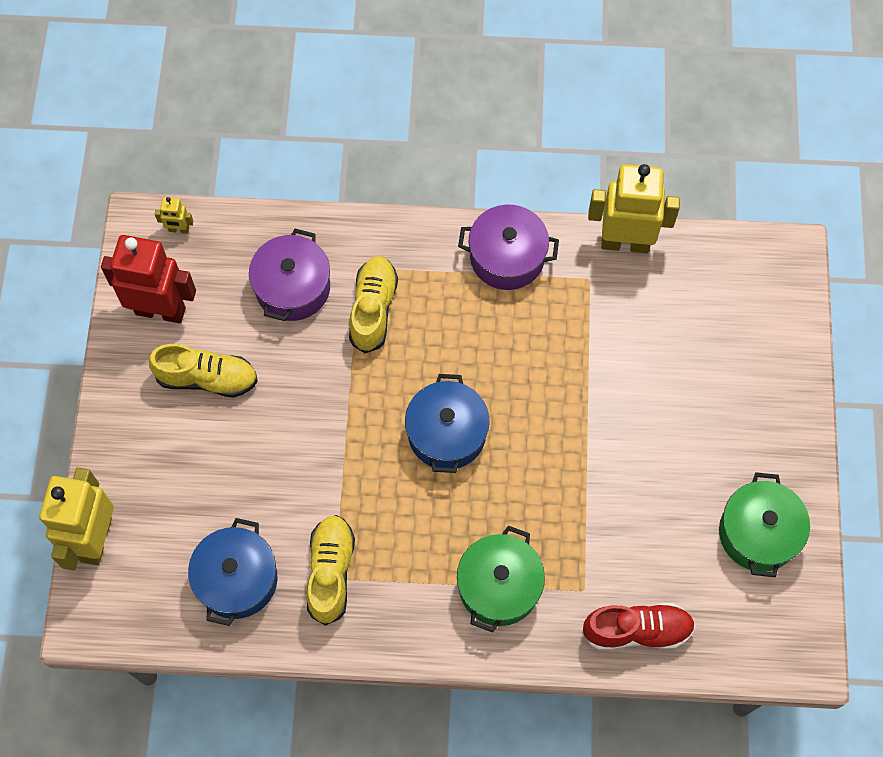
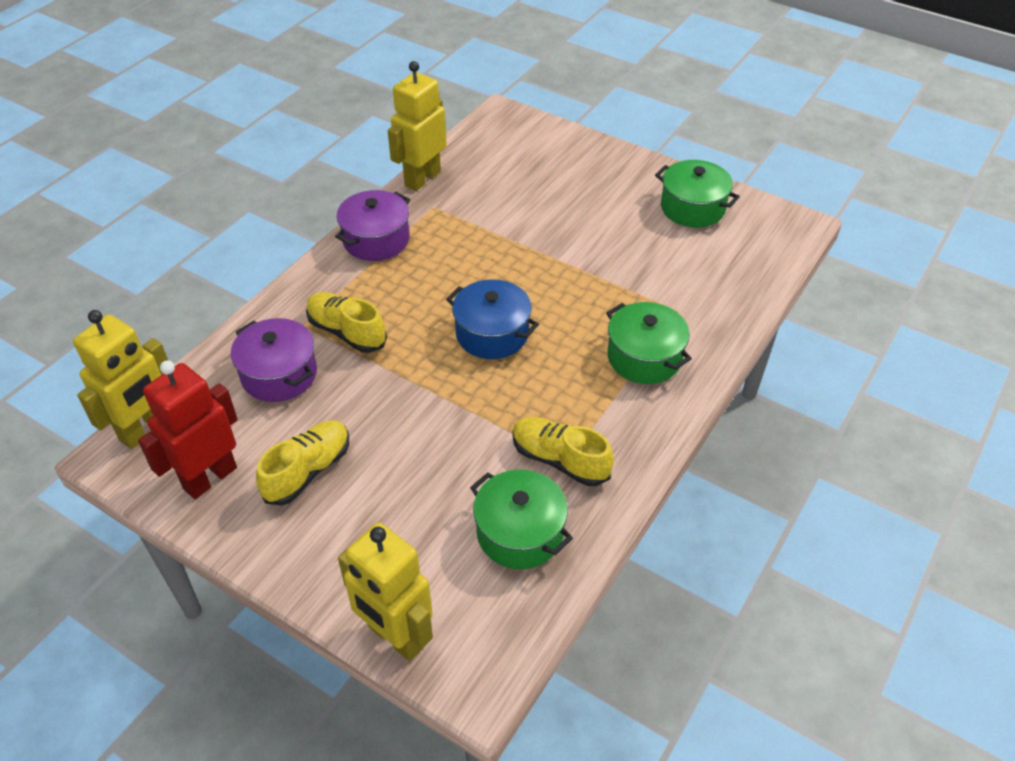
camera: 60 degrees left, 20 degrees down
(179, 229) = (146, 429): yellow robot -> yellow robot, size x2.35
(237, 579) = (520, 533): blue pot -> green pot
(637, 630) = (729, 296): red shoe -> none

